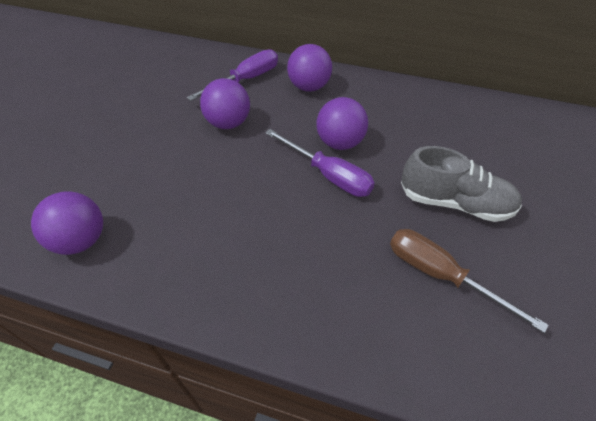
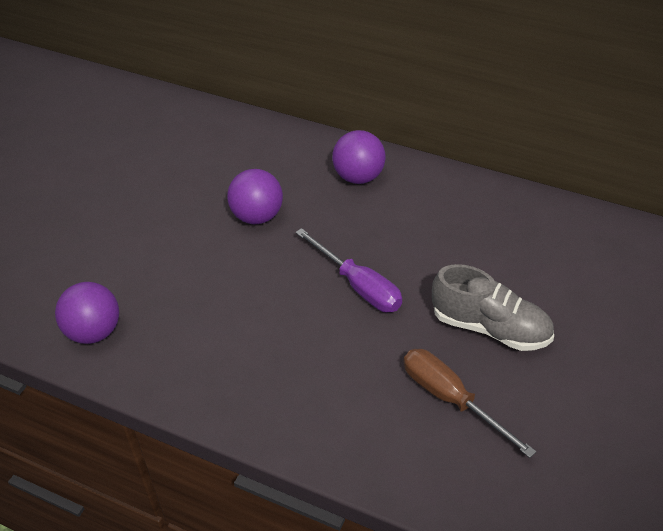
camera: 10 degrees right, 5 degrees down
(246, 80) = (285, 163): purple screwdriver -> none
(340, 143) = (380, 249): purple ball -> none

